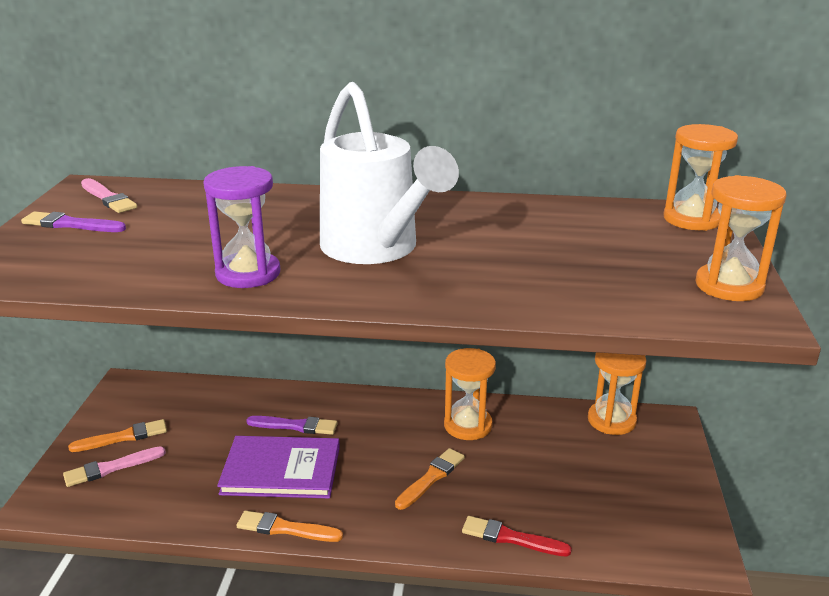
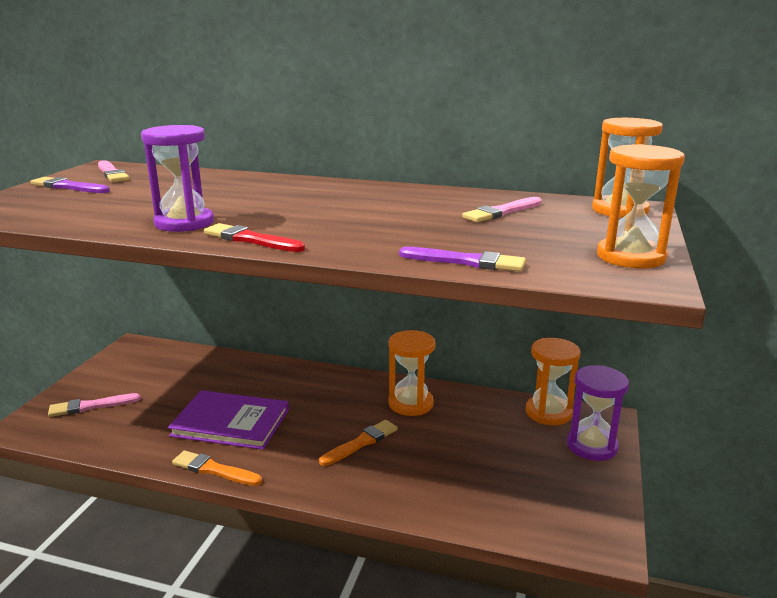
camera: 10 degrees right, 5 degrees down
(123, 437) = (112, 384): orange brush -> none
(295, 426) = (258, 389): purple brush -> purple brush (466, 261)
(376, 249) = (308, 214): white watering can -> none
(511, 538) = (417, 502): red brush -> red brush (251, 239)
(577, 230) = (502, 212): none -> pink brush
(664, 454) = (591, 446): none -> purple hourglass

